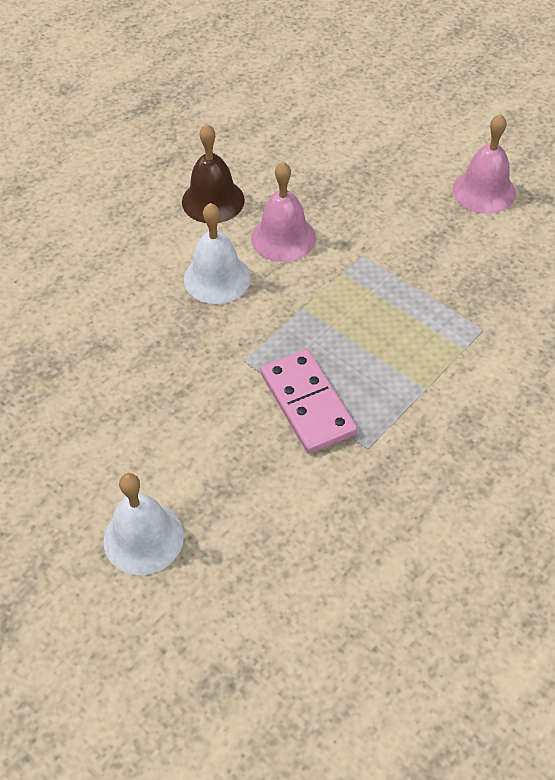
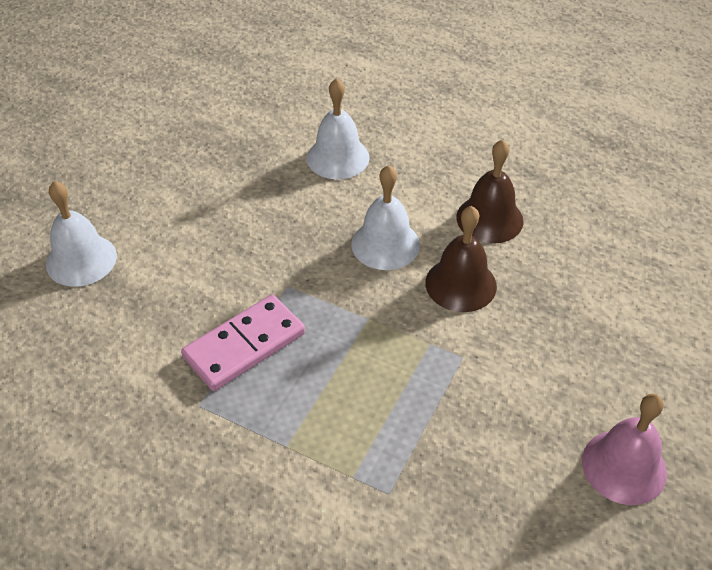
camera: 75 degrees right, 5 degrees down
(81, 291) = (338, 157): none -> white bell
(283, 238) = (460, 284): pink bell -> brown bell

